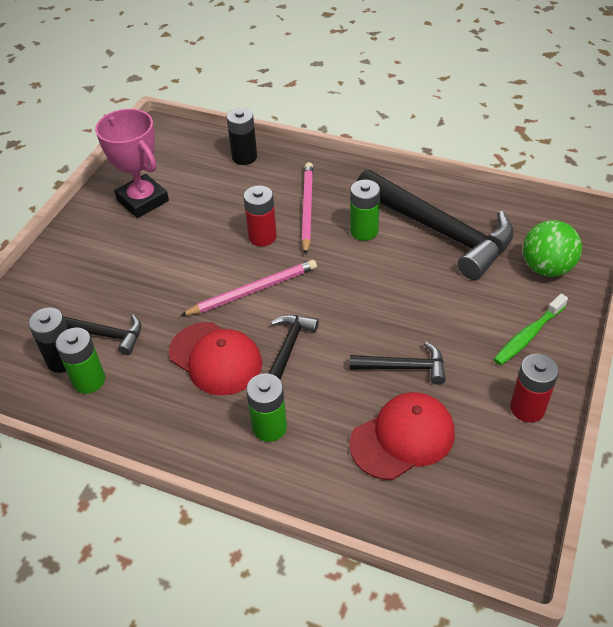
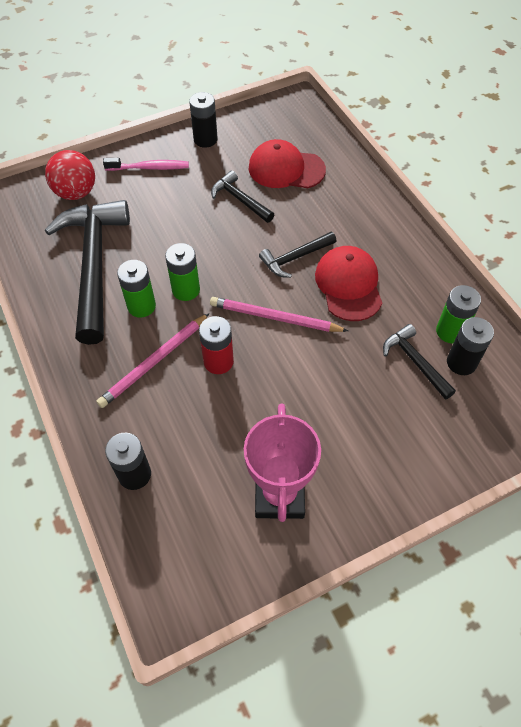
camera: 140 degrees left, 10 degrees up
(269, 427) = (353, 221): green battery -> green battery (186, 290)
(527, 408) = (205, 139): red battery -> black battery
(528, 335) = (149, 168): green toothbrush -> pink toothbrush
(546, 268) = (76, 193): green ball -> red ball

